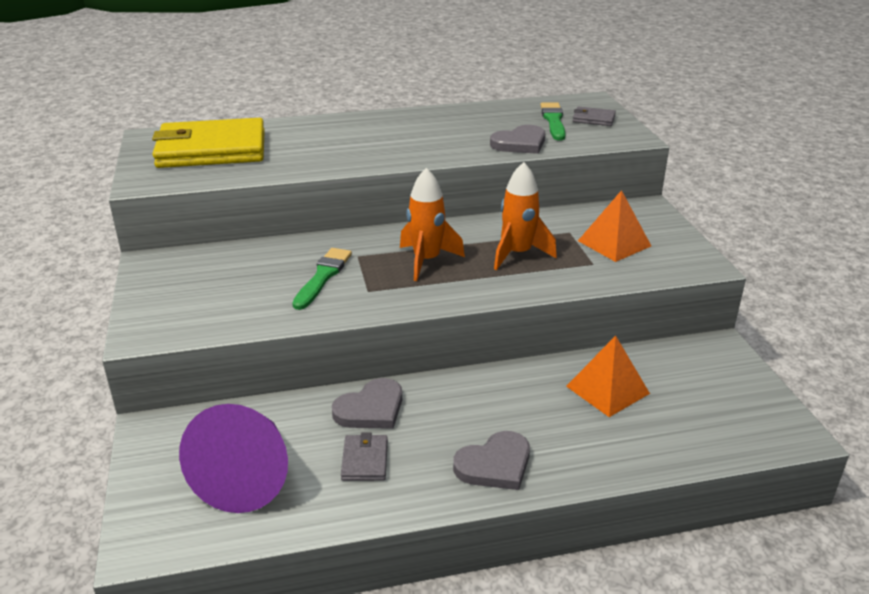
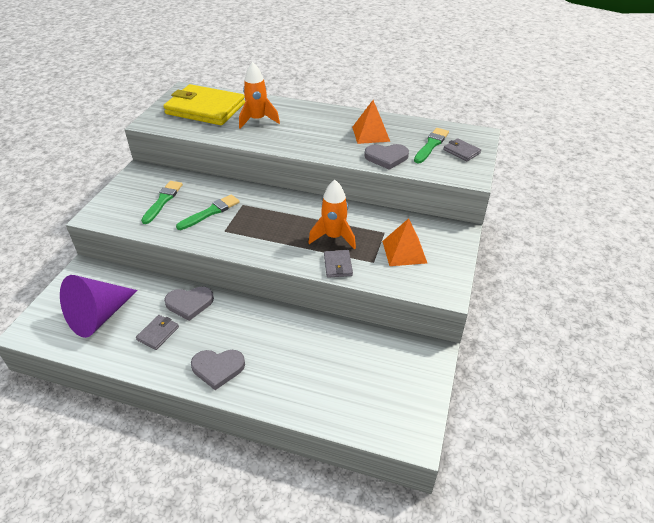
camera: 30 degrees right, 10 degrees up
(234, 285) = (163, 201): none -> green brush
(426, 261) = (276, 222): orange rocket -> orange rocket (258, 120)
(557, 280) = (338, 265): none -> grey wallet
(607, 390) = (328, 350): orange pyramid -> orange pyramid (370, 134)

